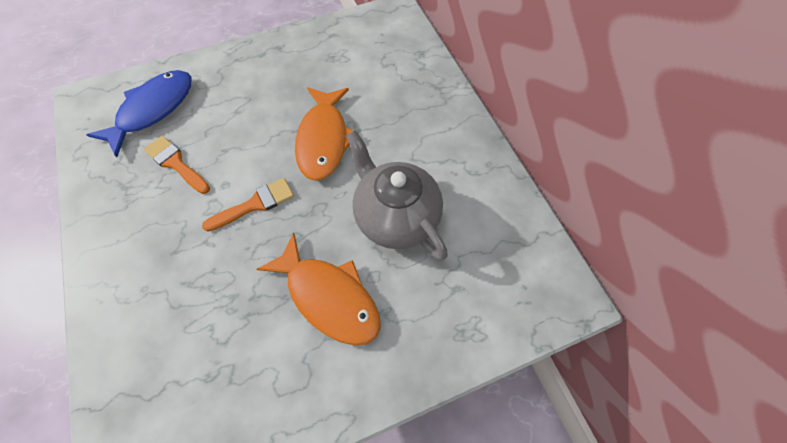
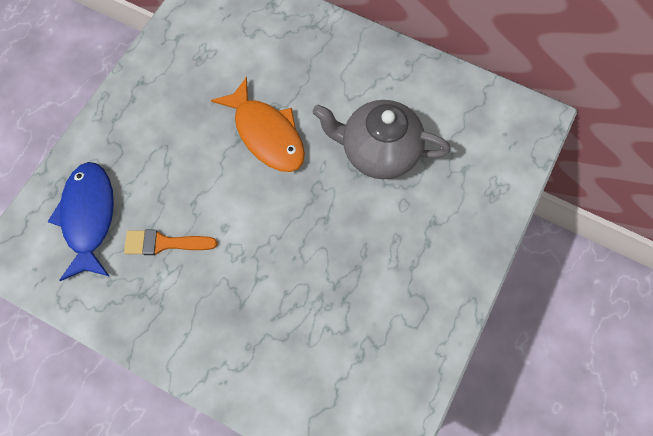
camera: 40 degrees left, 5 degrees up
(255, 204) = (265, 223): orange brush -> none
(329, 296) = (387, 242): orange fish -> none

